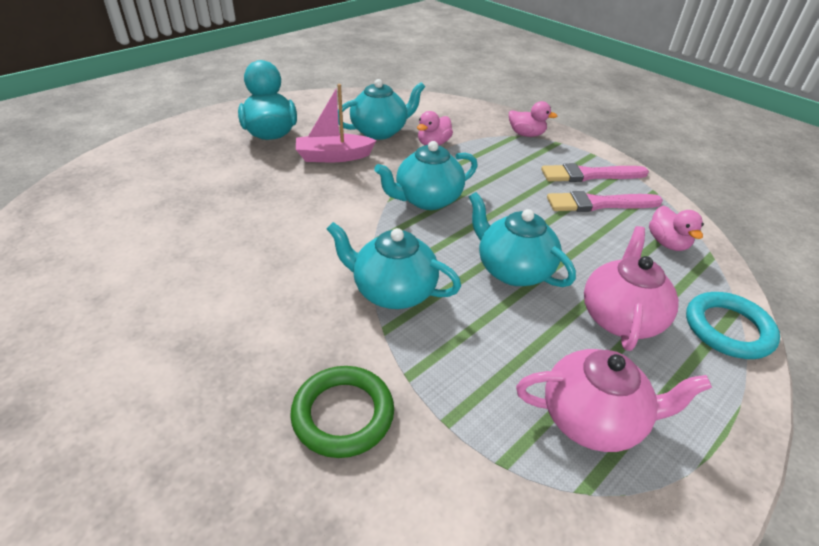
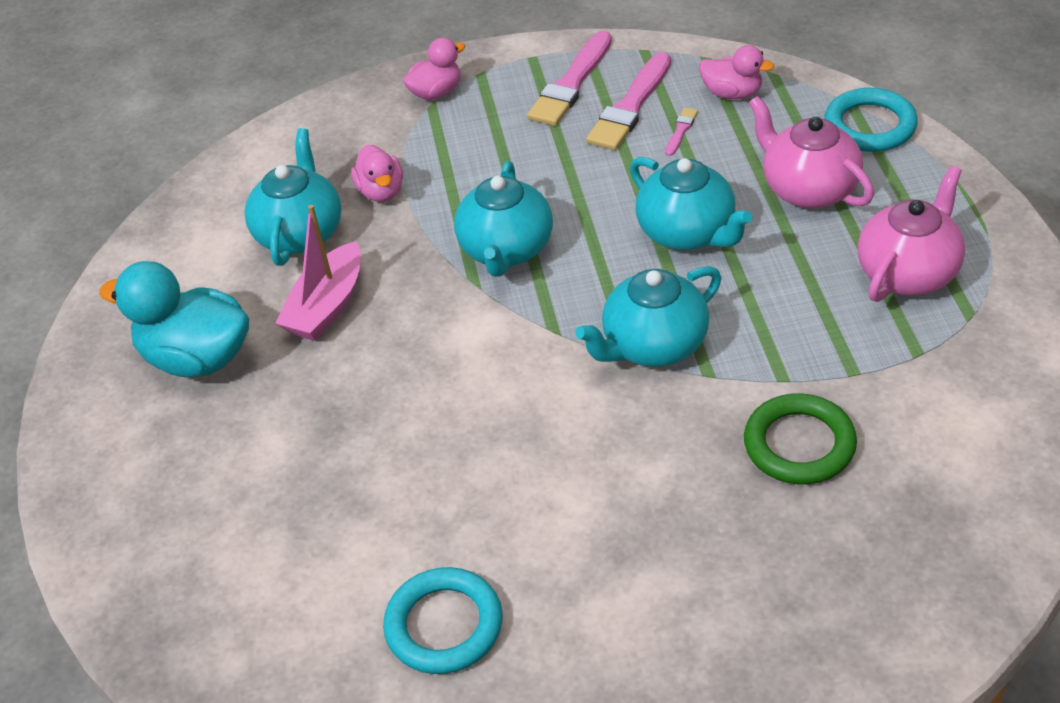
camera: 50 degrees left, 5 degrees up
(96, 284) = (444, 625): none -> turquoise ring
(513, 270) = (688, 233): turquoise teapot -> turquoise teapot turned 120 degrees counterclockwise
(604, 232) = (681, 130): none -> pink brush

